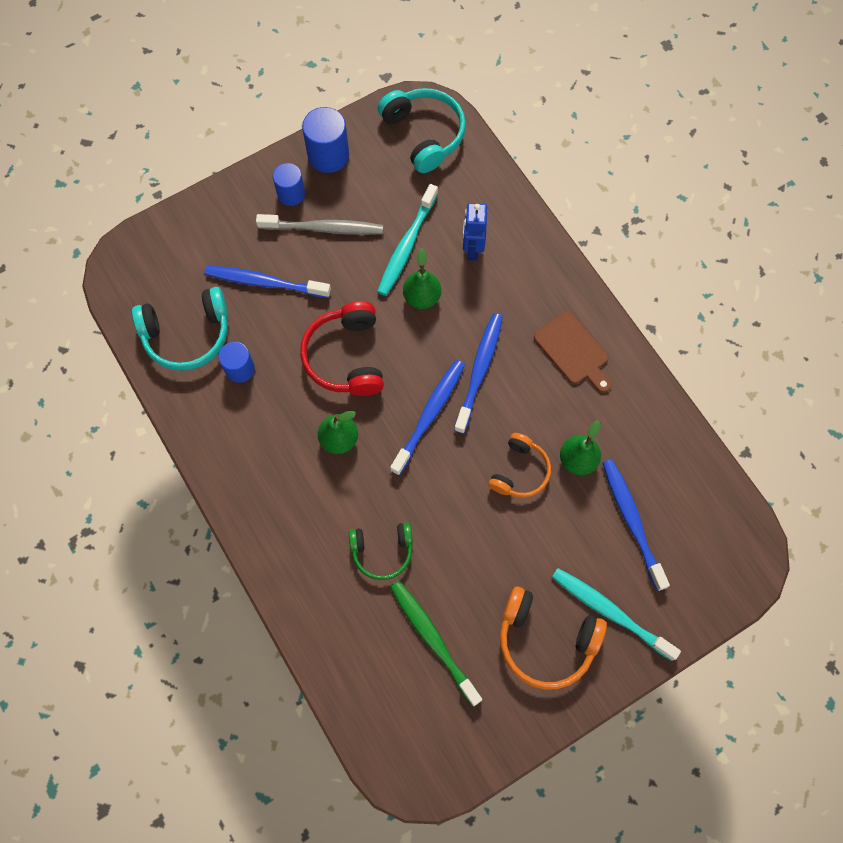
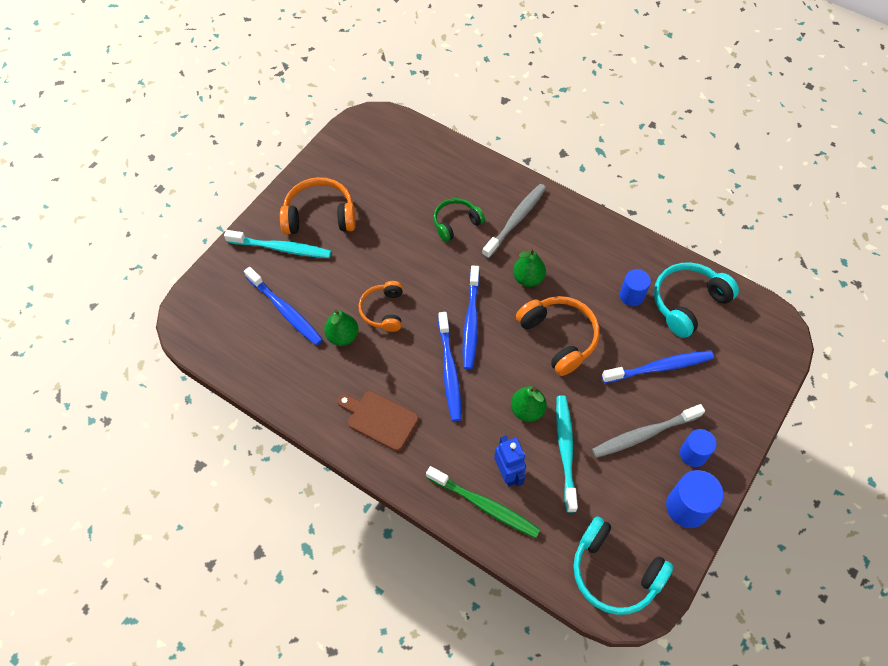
camera: 155 degrees right, 10 degrees down
(309, 522) = (516, 220): none -> grey toothbrush
(346, 357) = (559, 337): red headphones -> orange headphones
(433, 639) = (395, 189): green toothbrush -> green toothbrush (485, 505)

